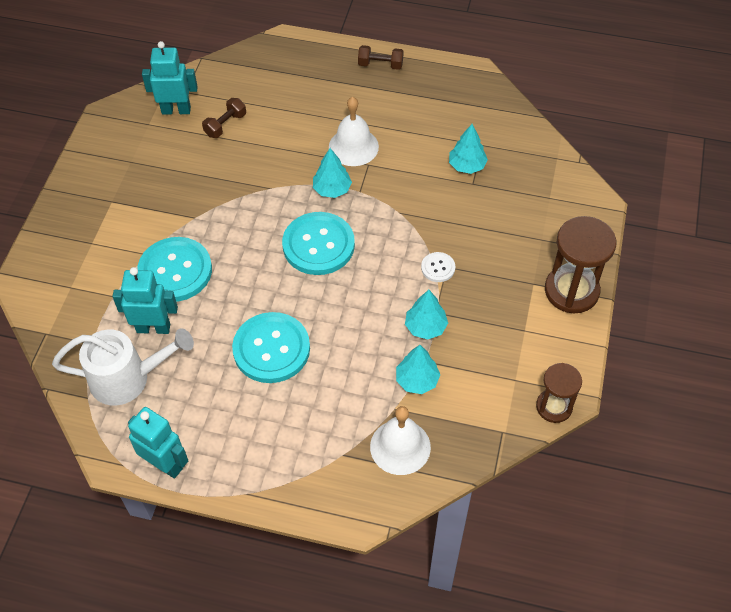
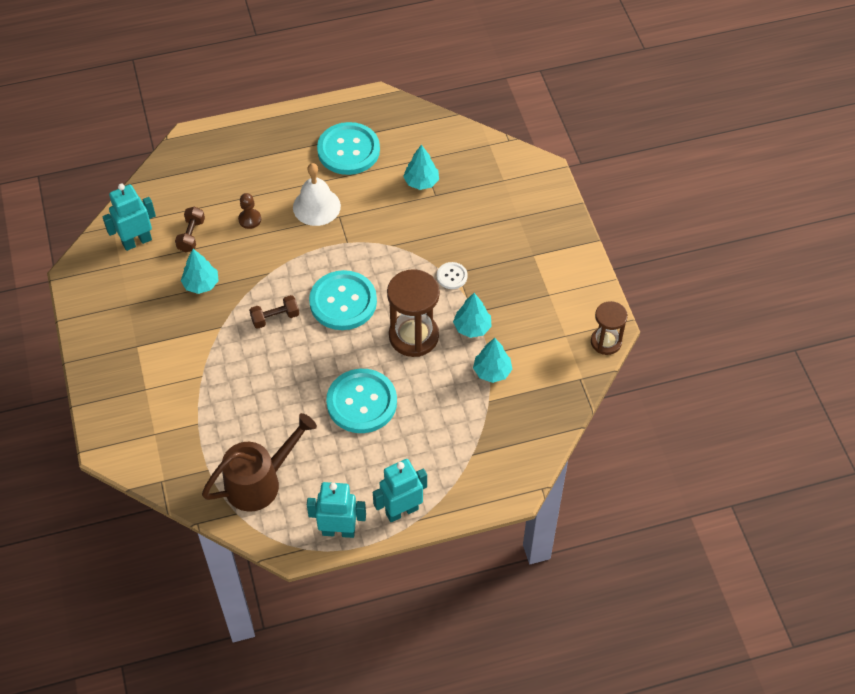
camera: 30 degrees left, 0 degrees up
(129, 378) = (260, 481): white watering can -> brown watering can
(153, 328) = (252, 432): turquoise robot -> turquoise robot (401, 511)
(175, 271) = (236, 378): turquoise button -> turquoise button (348, 150)
(286, 133) = (250, 219): none -> brown pawn
(332, 189) = (323, 251): turquoise tree -> turquoise tree (201, 284)
(380, 65) = (292, 125): brown dumbbell -> brown dumbbell (275, 317)
(400, 446) = (511, 427): white bell -> none
(571, 291) = (565, 247): brown hourglass -> brown hourglass (413, 336)

